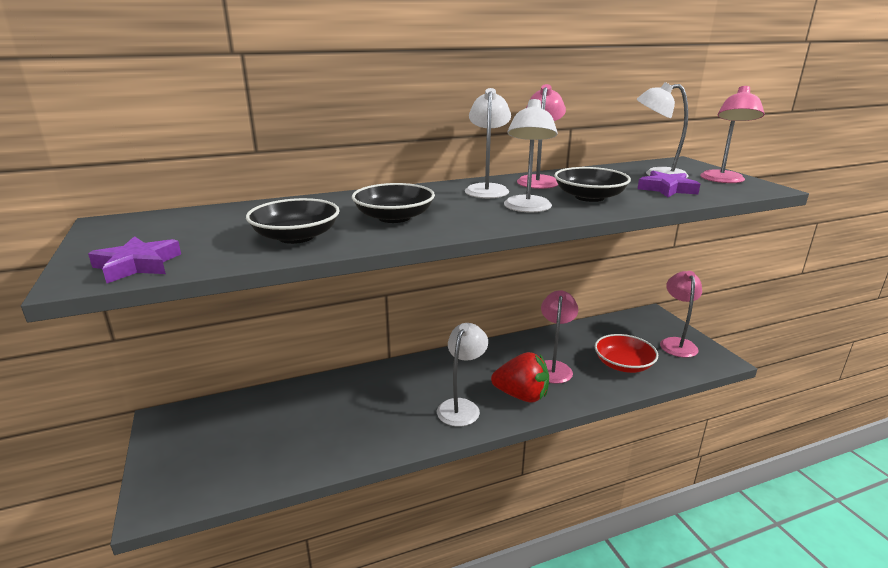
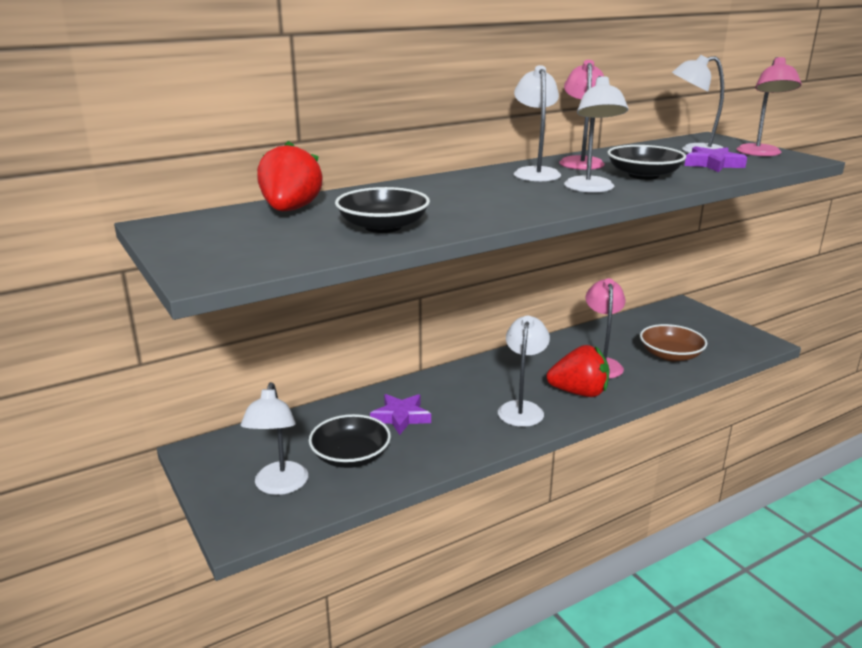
camera: 10 degrees left, 0 degrees up
(137, 265) = (247, 261): purple star -> purple star (401, 417)
(211, 463) = (279, 486): none -> white lamp
(233, 214) = (290, 210): none -> red strawberry
(394, 217) = (465, 204): black bowl -> black bowl (351, 456)
(623, 364) = (670, 355): red bowl -> brown bowl
(676, 343) = (716, 331): pink lamp -> none

